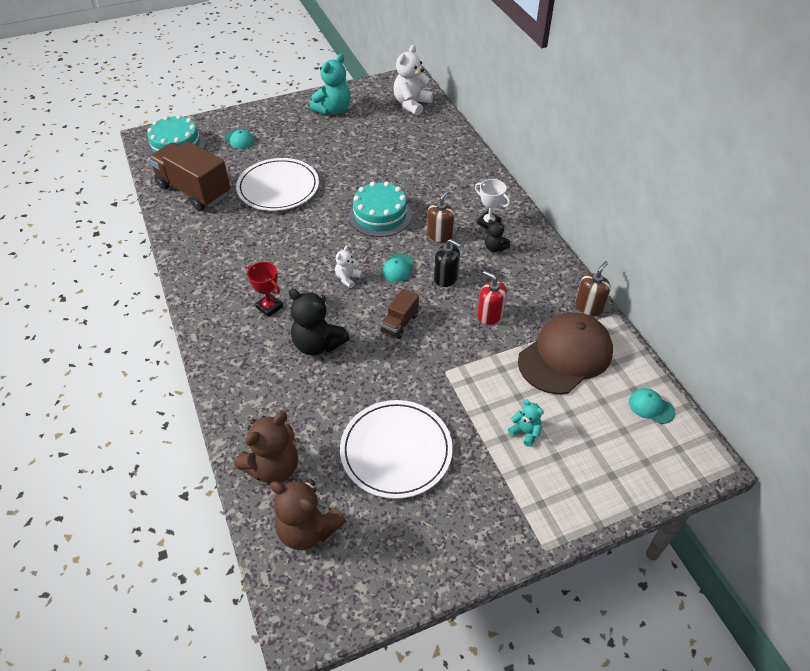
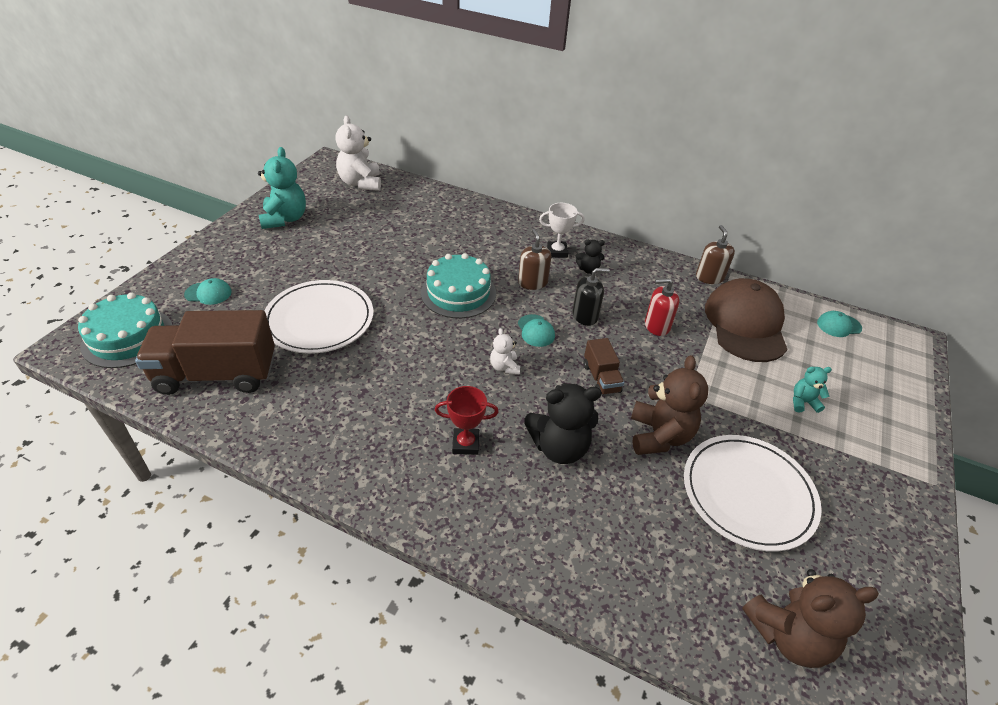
camera: 45 degrees left, 5 degrees down
(273, 467) = (681, 602): brown teddy bear -> brown teddy bear (659, 435)

